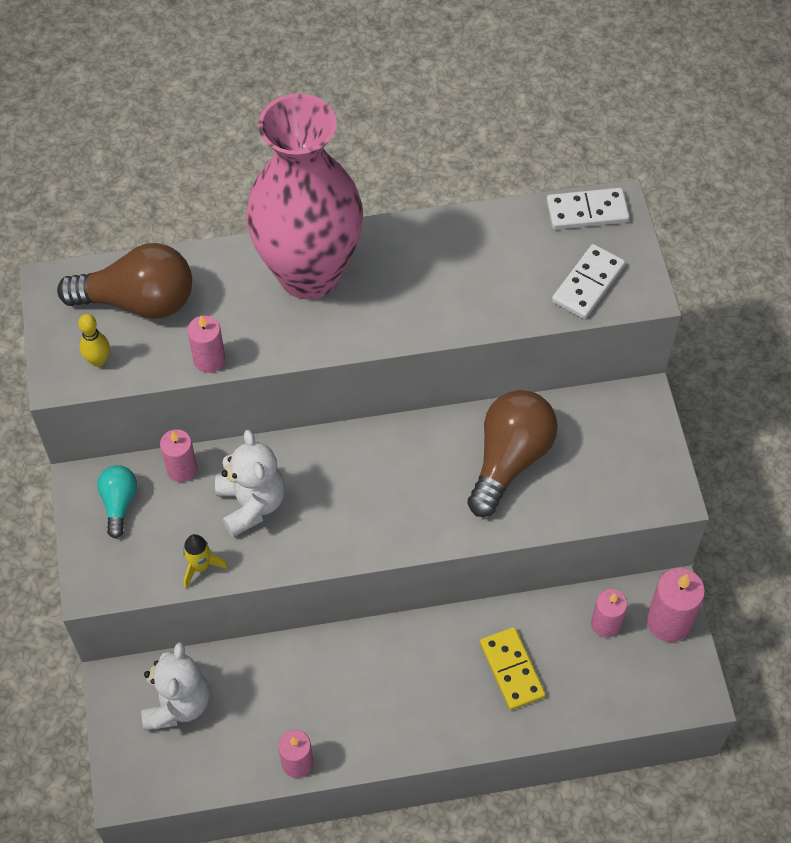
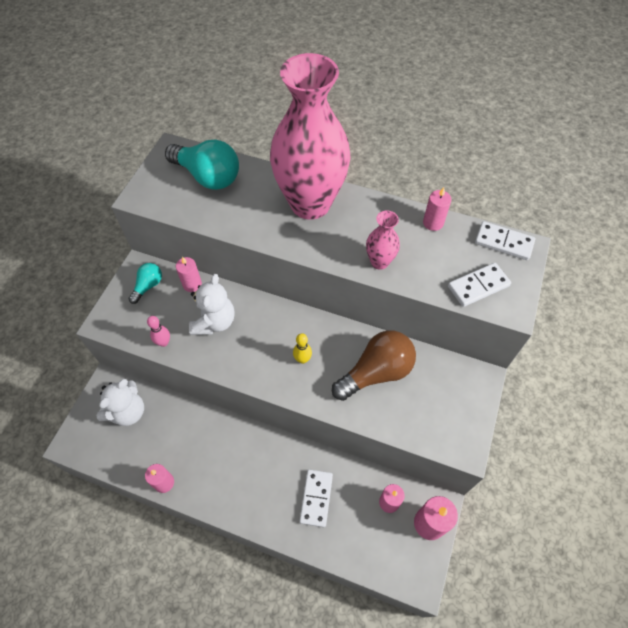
camera: 30 degrees right, 0 degrees up
(98, 360) = (164, 197): yellow bowling pin -> yellow bowling pin (302, 359)
(138, 301) = (208, 176): brown light bulb -> turquoise light bulb
(200, 566) = (164, 342): yellow rocket -> pink bowling pin
(209, 359) = (222, 224): pink candle -> pink candle (433, 223)
(450, 311) = (379, 262): none -> pink vase
(512, 670) = (316, 498): yellow domino -> white domino

